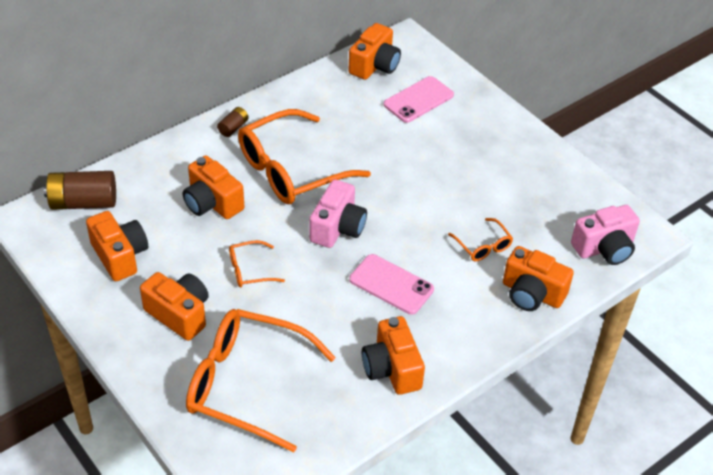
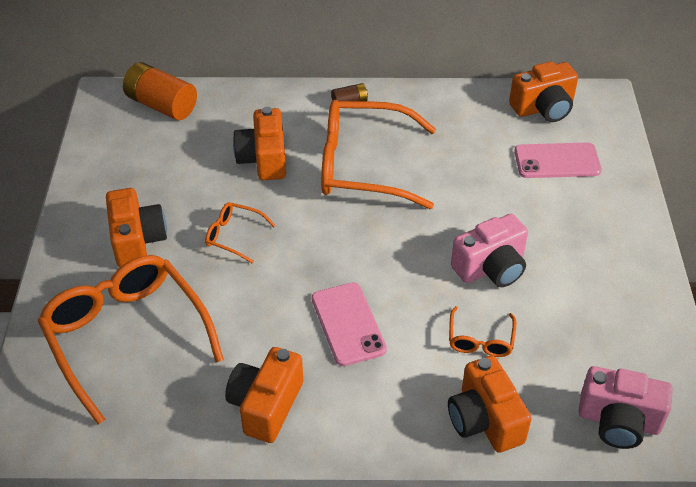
camera: 40 degrees right, 0 degrees up
(83, 203) = (161, 105): brown battery -> orange battery
(120, 256) = (143, 164): orange camera -> none
(337, 228) = (352, 241): pink camera -> pink camera (491, 268)

